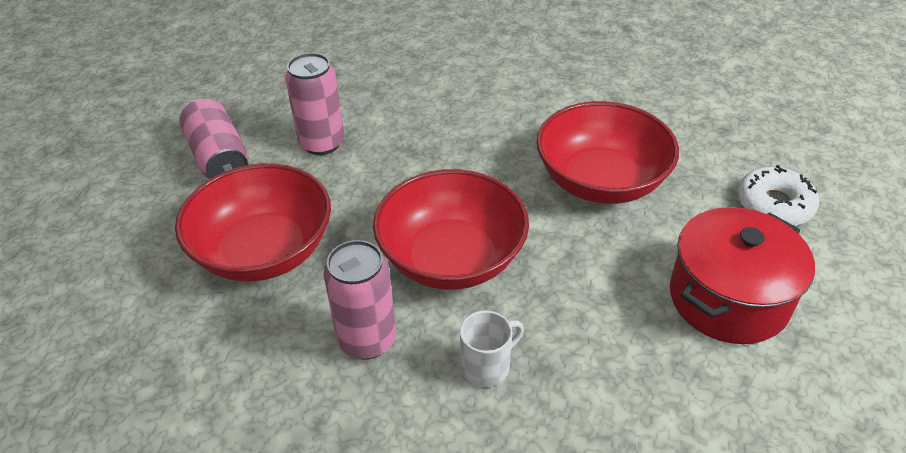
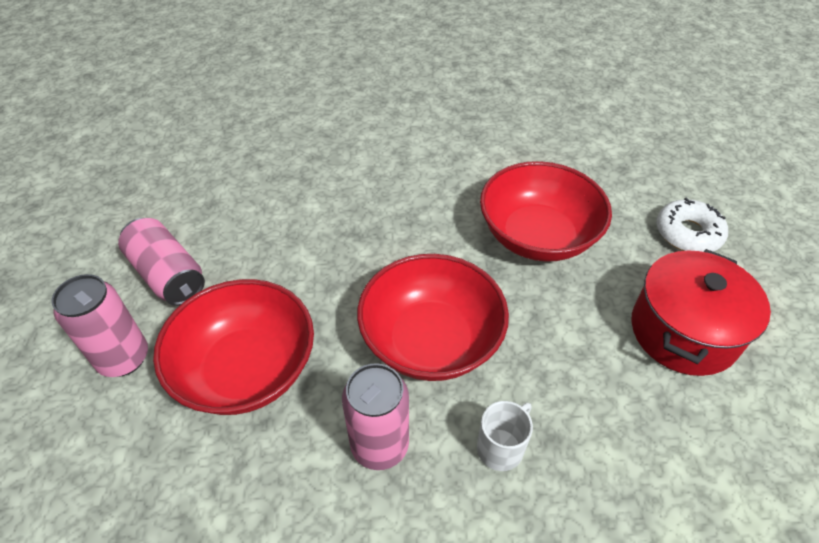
camera: 15 degrees left, 5 degrees up
(322, 143) = (268, 241): pink can -> pink can (124, 358)

